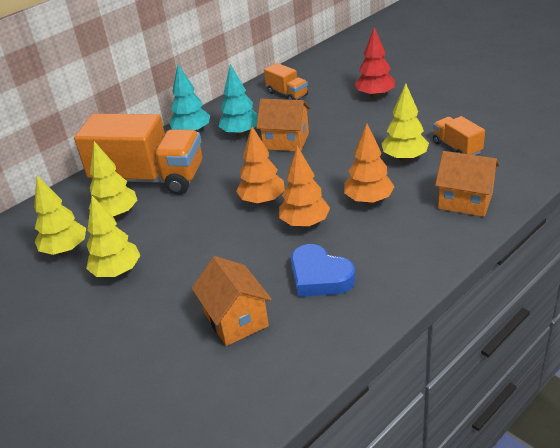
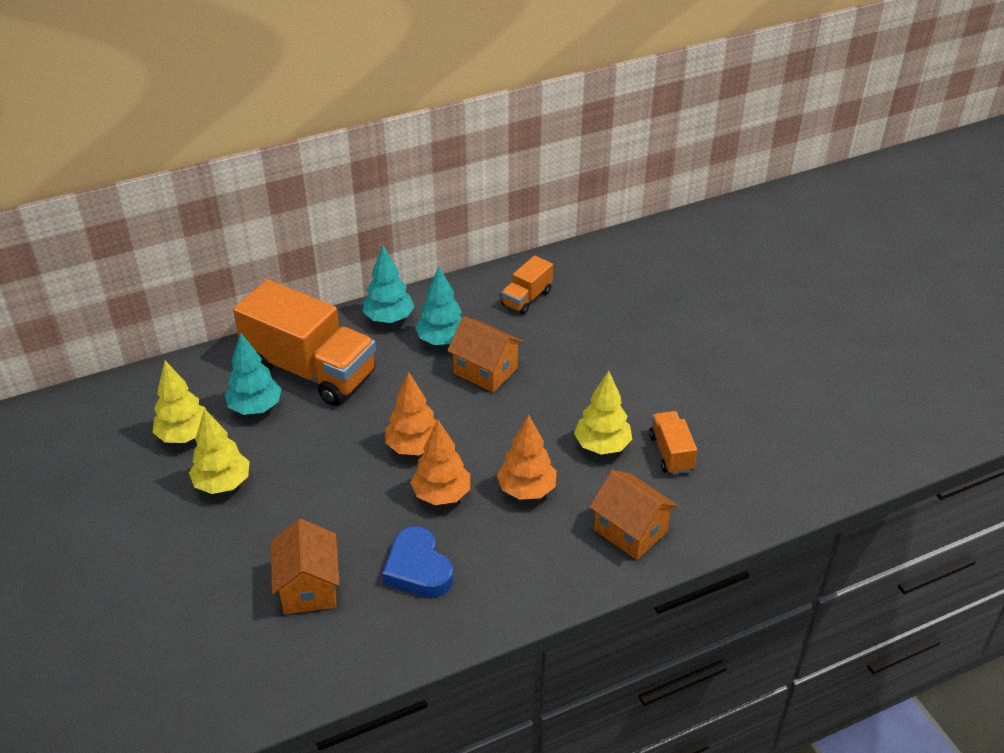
camera: 15 degrees right, 5 degrees up
(117, 214) = (255, 408): yellow tree -> turquoise tree
(287, 94) = (527, 298): orange truck -> orange truck turned 60 degrees clockwise
(375, 95) = (627, 338): red tree -> none

